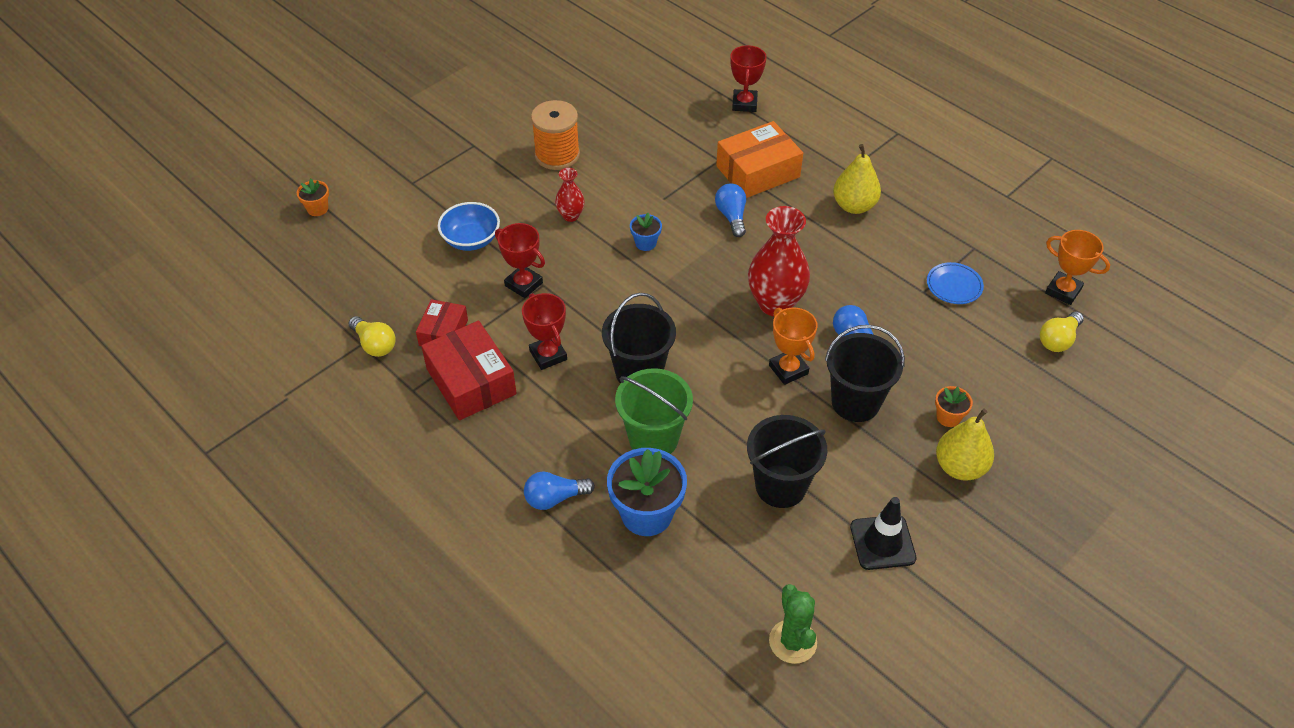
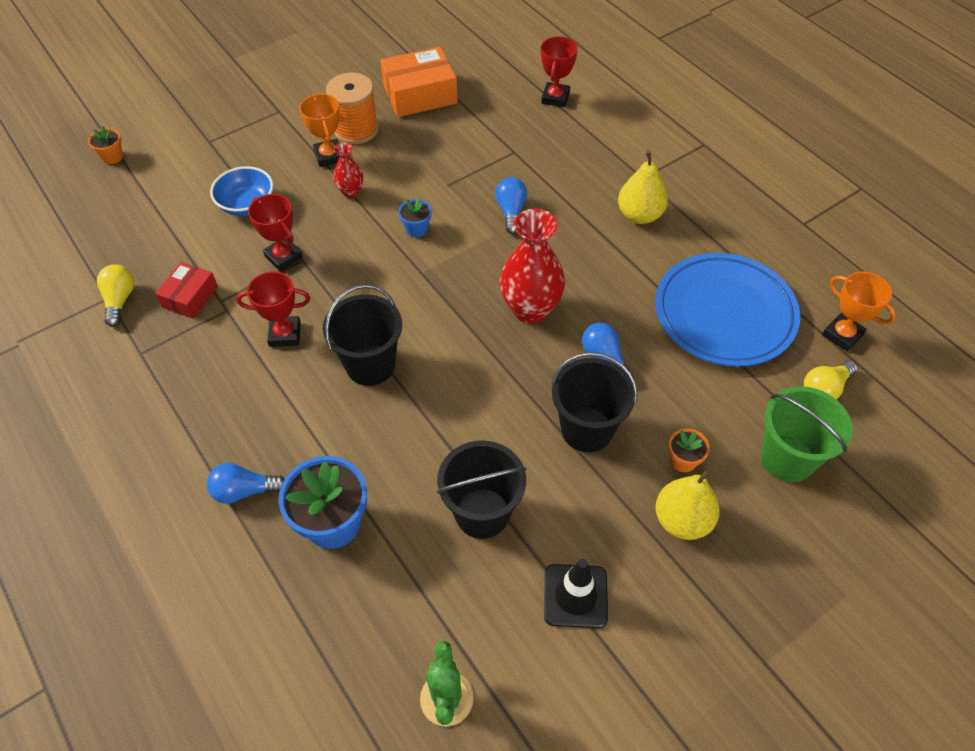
camera: 10 degrees right, 5 degrees up
(374, 344) = (120, 300): yellow light bulb -> yellow light bulb turned 150 degrees counterclockwise
(471, 381) = (200, 352): red box -> none
(548, 355) = (285, 334): red trophy -> red trophy turned 75 degrees counterclockwise
(653, 439) = (364, 440): green bucket -> green bucket (787, 458)
(758, 172) = (550, 168): orange box -> orange box (420, 94)
(788, 369) = (525, 383): orange trophy -> orange trophy (329, 156)
(954, 286) = (724, 314): blue plate -> blue plate, size x2.37

